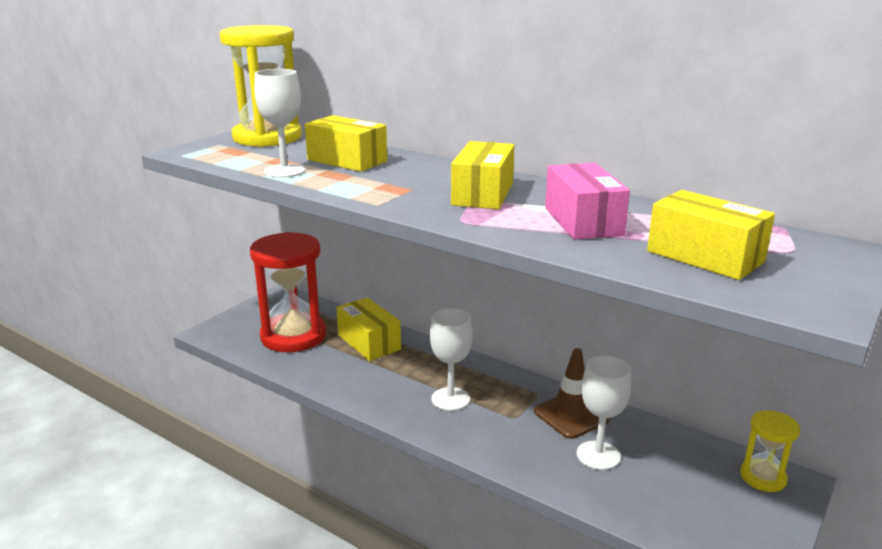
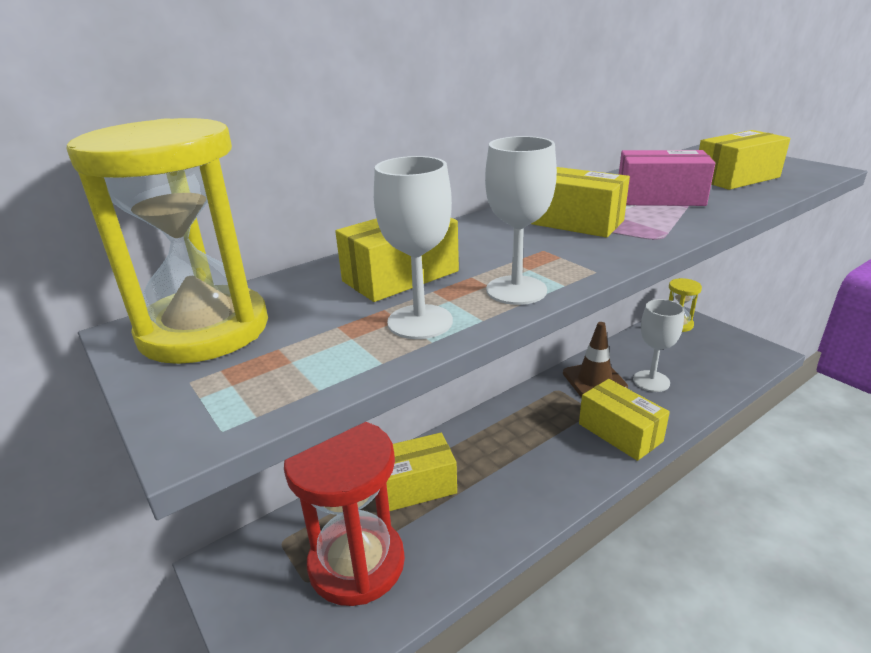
camera: 70 degrees left, 5 degrees up
(450, 399) = (553, 444): white goblet -> white goblet (516, 290)
(488, 436) = (620, 432): none -> yellow box

